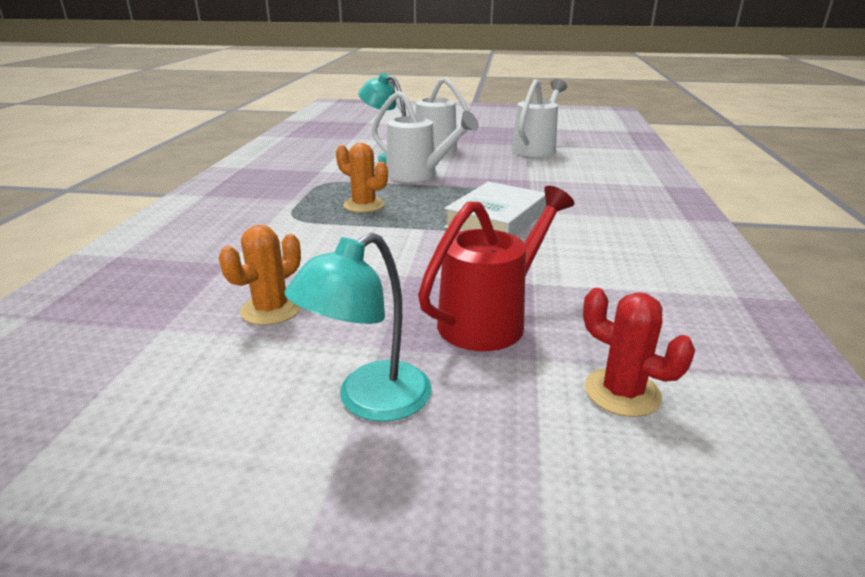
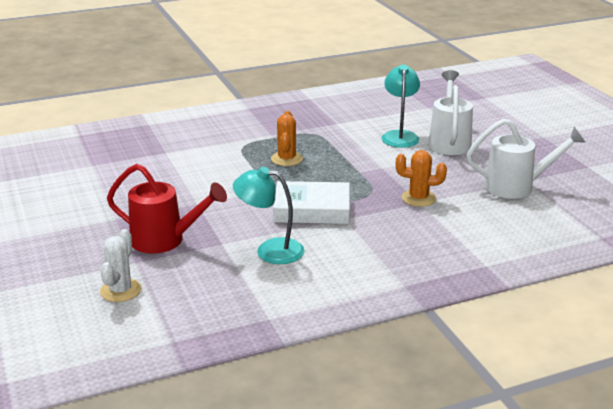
camera: 60 degrees right, 0 degrees up
(271, 309) = (128, 182): orange cactus -> orange cactus (418, 198)
(370, 401) = (71, 230): turquoise lamp -> turquoise lamp (270, 250)
(418, 175) = (370, 158): white watering can -> none
(622, 392) = (120, 290): red cactus -> white cactus

